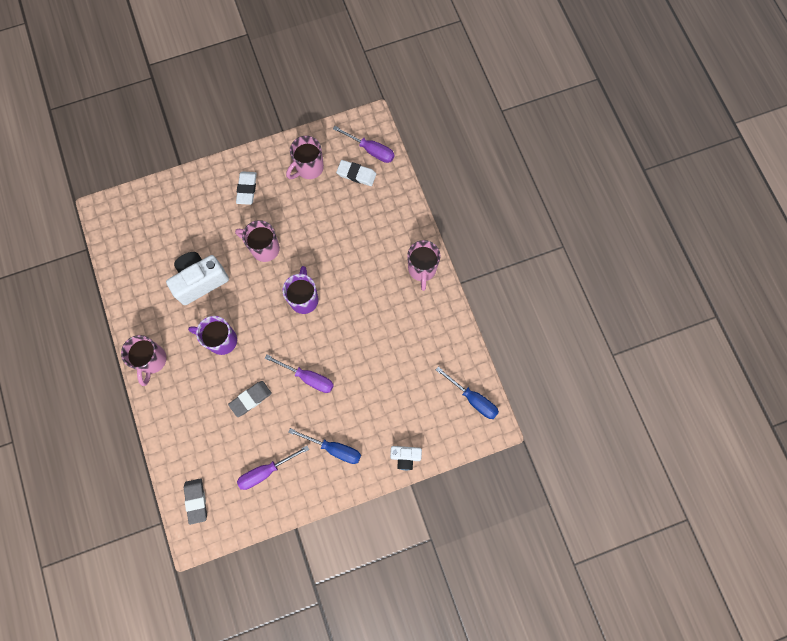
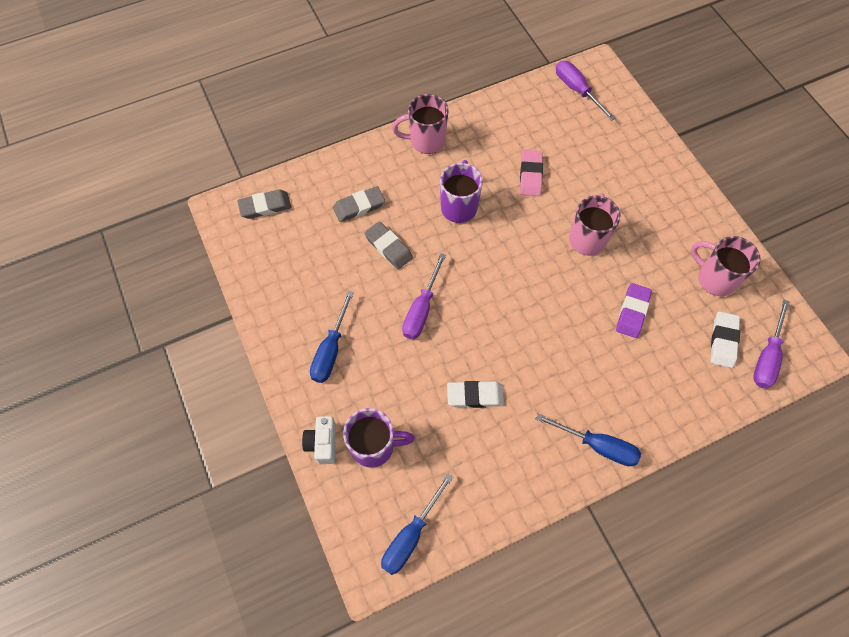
camera: 85 degrees right, 10 degrees down
(200, 281) = (530, 175): white camera -> pink eraser
(208, 421) = (359, 206): none -> grey eraser
(247, 189) = (664, 209): white eraser -> white eraser (475, 395)
(266, 471) = (300, 275): purple screwdriver -> purple screwdriver (577, 90)
(304, 299) = (527, 293): purple mug -> purple mug (374, 446)
(328, 228) = (632, 312): none -> purple eraser
(422, 269) = (597, 445): pink mug -> blue screwdriver

